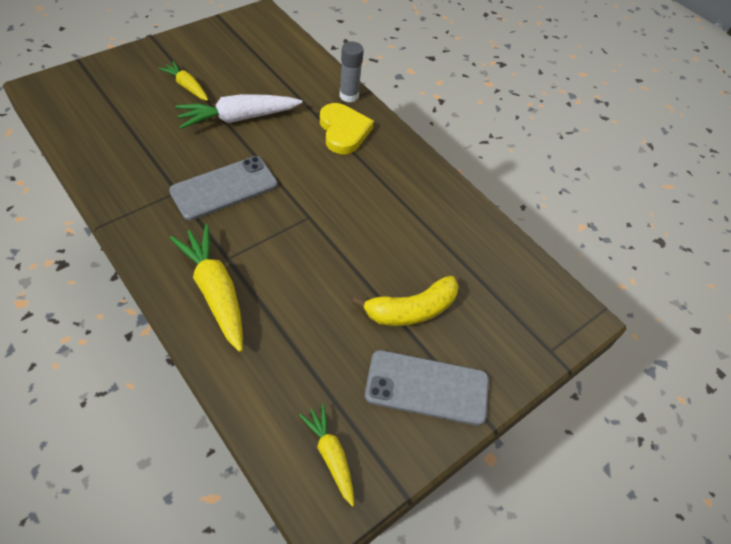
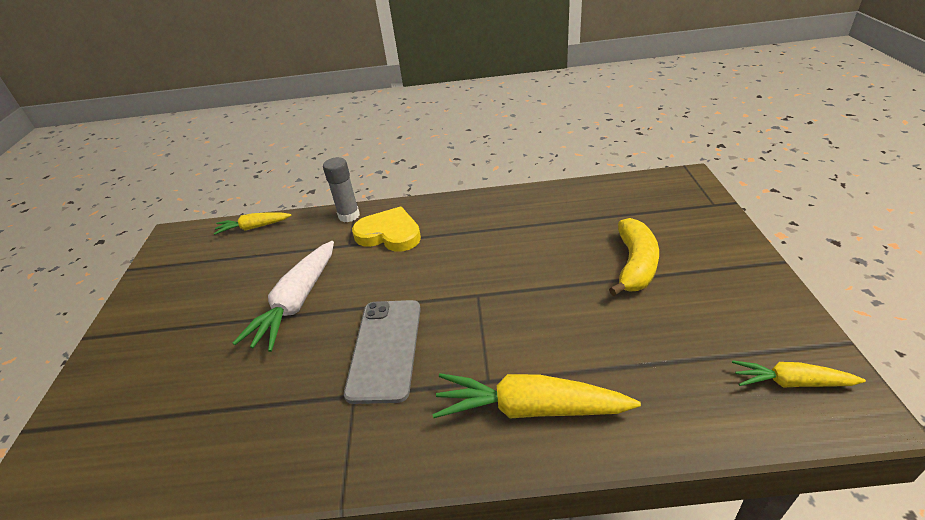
camera: 45 degrees left, 15 degrees down
(187, 86) = (203, 331): yellow carrot -> yellow carrot (254, 227)
(427, 387) = (728, 286): grey phone -> none

